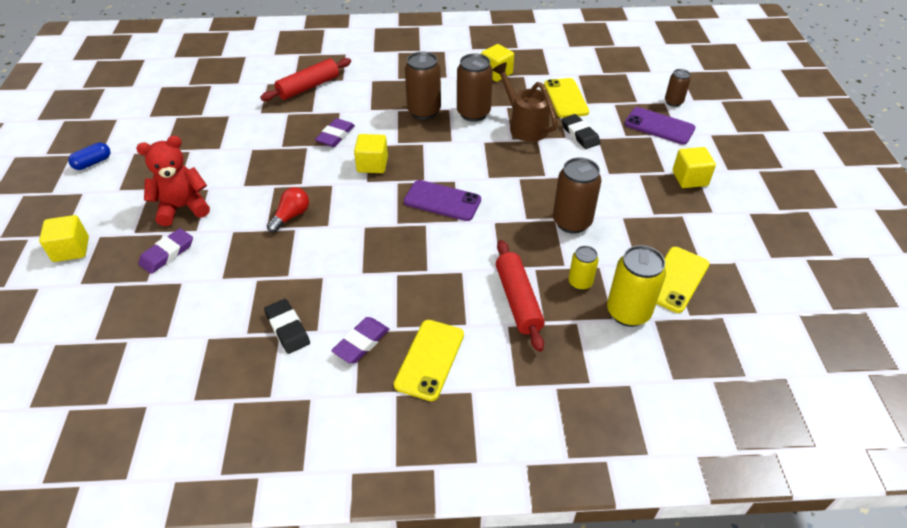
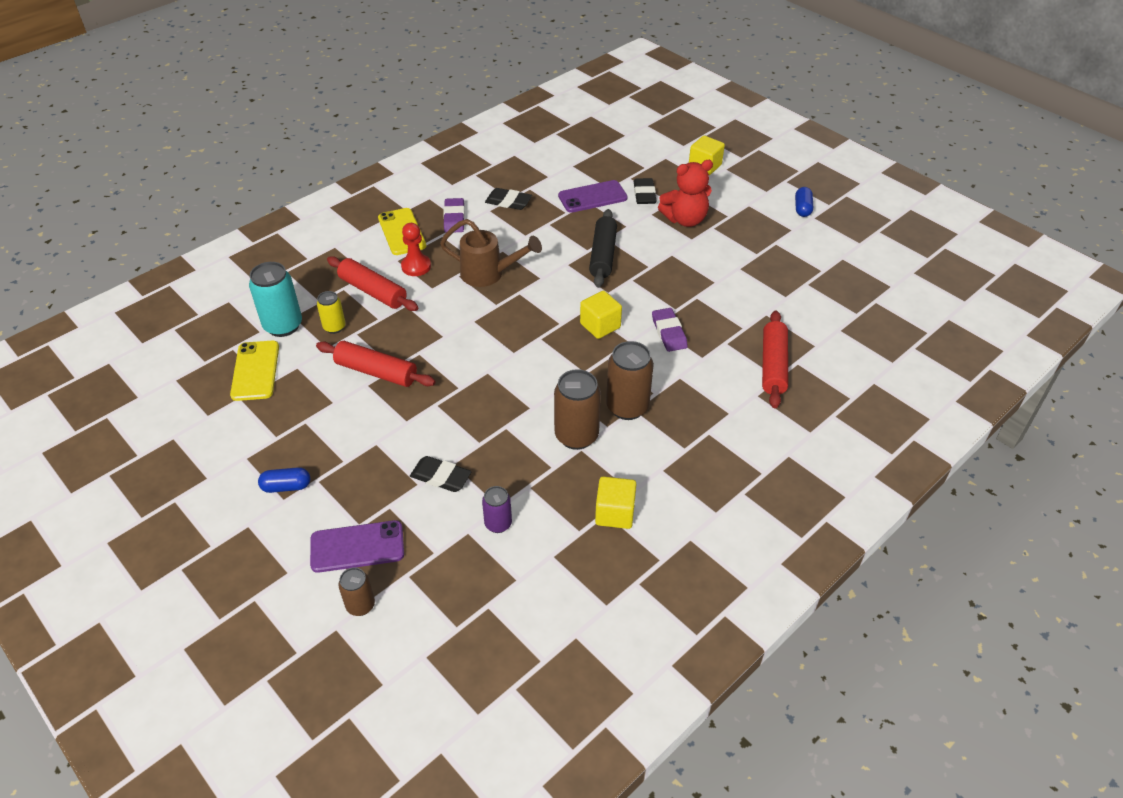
camera: 140 degrees right, 0 degrees up
(167, 253) = (644, 194): purple eraser -> black eraser
(183, 207) = (685, 219): red teddy bear -> red teddy bear turned 45 degrees clockwise
(291, 216) = (603, 255): red light bulb -> black rolling pin
(442, 201) = (504, 329): purple phone -> purple phone (592, 197)
(455, 304) = (416, 266): none -> red pawn
(524, 125) = (509, 452): brown watering can -> brown watering can (489, 274)
(565, 98) = (498, 524): yellow phone -> purple can
(572, 222) = (376, 372): brown can -> red rolling pin
(628, 312) = (283, 326): yellow can -> turquoise can
(689, 178) = (286, 486): yellow cube -> blue capsule

